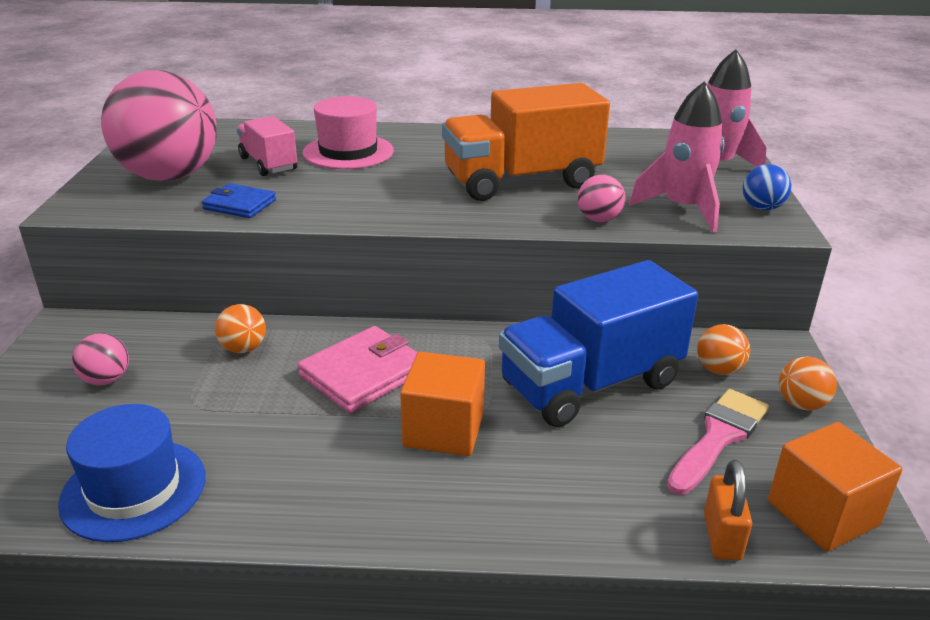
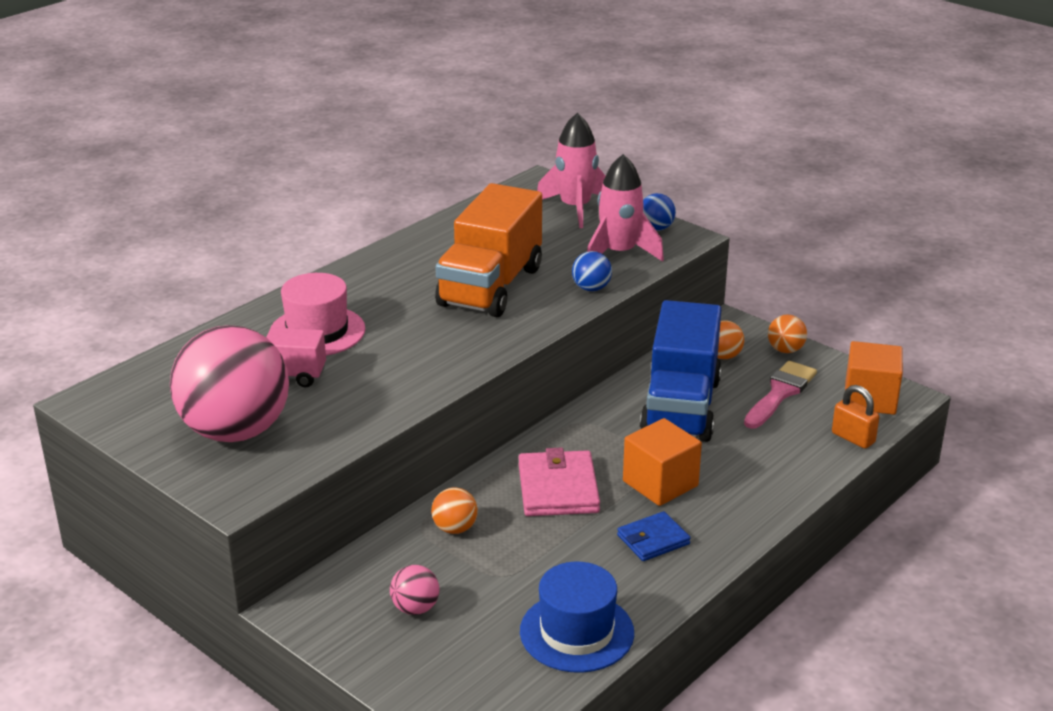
camera: 50 degrees left, 0 degrees up
(239, 204) = (351, 416): blue wallet -> blue wallet (653, 540)
(599, 219) = (591, 288): pink ball -> blue ball
(719, 437) = (780, 393): pink brush -> pink brush turned 45 degrees clockwise

